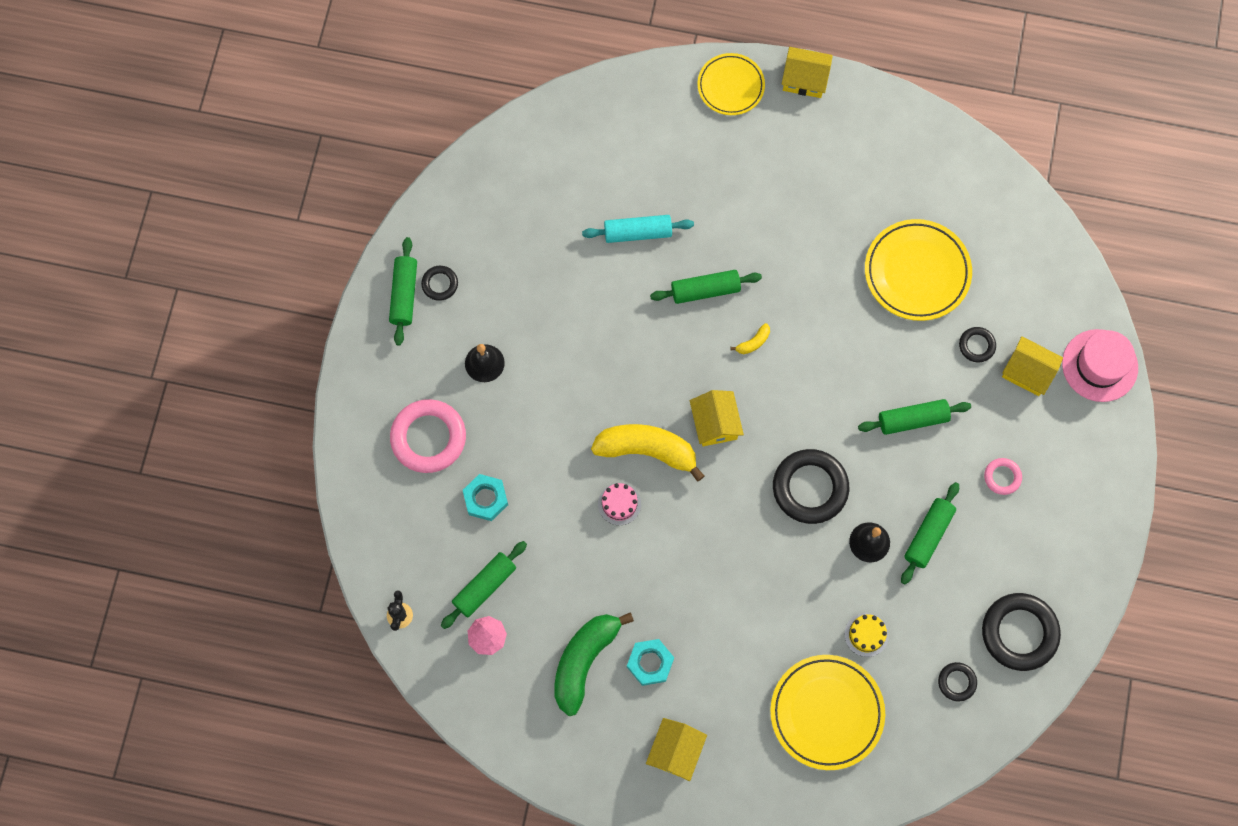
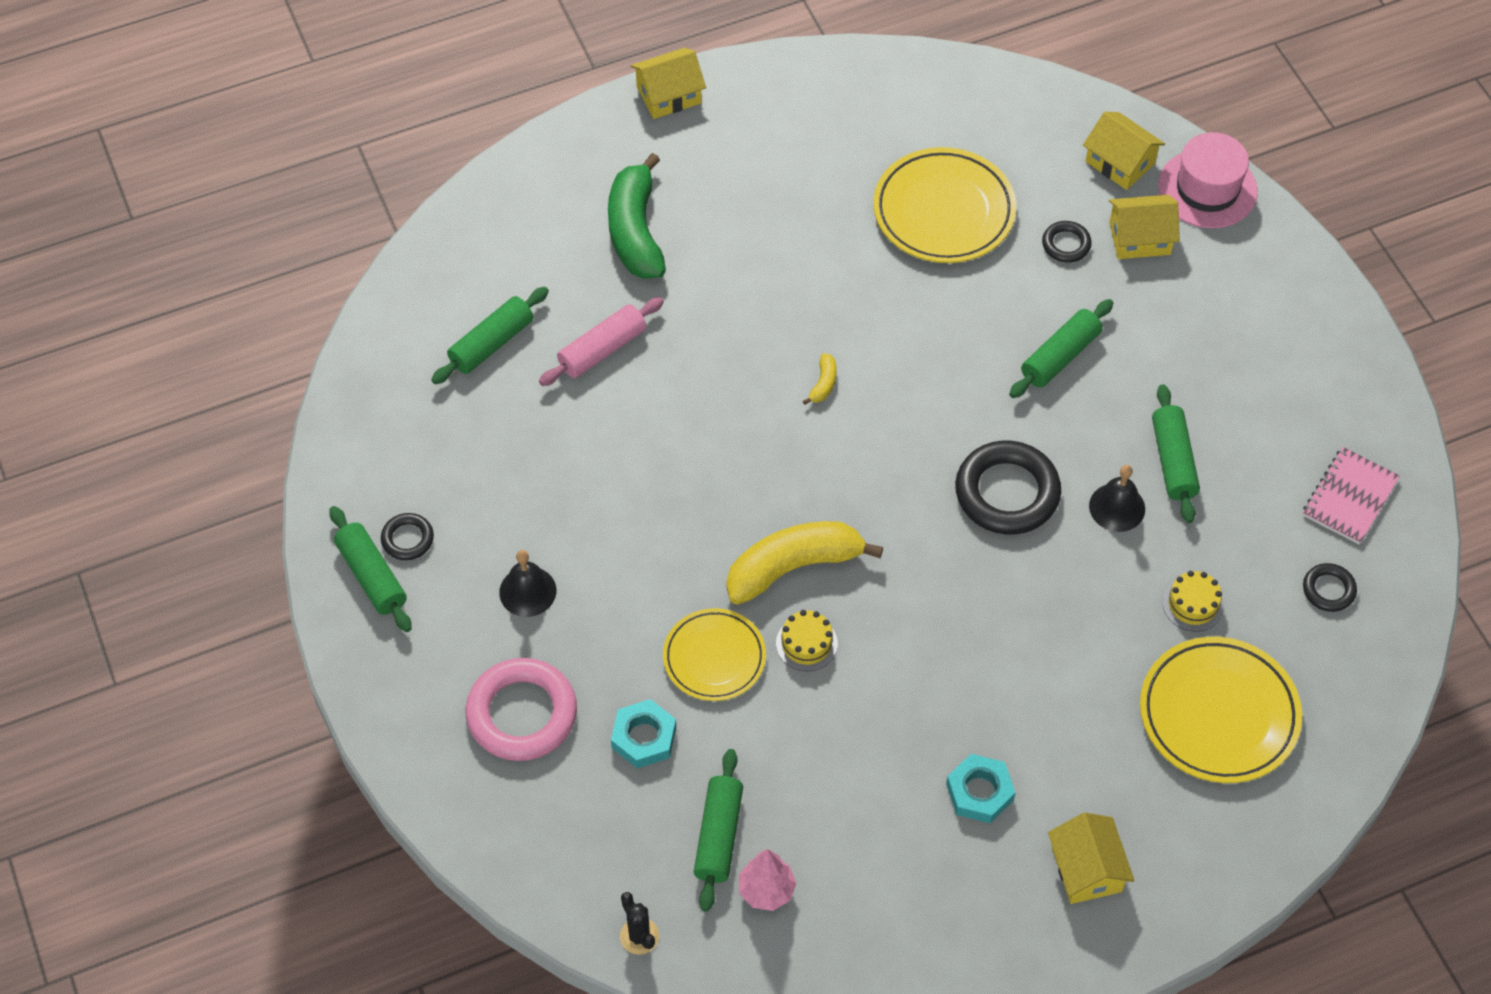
camera: 35 degrees left, 15 degrees down
(584, 661) = (902, 841): green banana -> green banana (635, 231)
(619, 504) = (806, 643): pink cake -> yellow cake
(638, 233) = (602, 349): turquoise rolling pin -> pink rolling pin
(705, 290) = (726, 363): green rolling pin -> green rolling pin (491, 343)
(715, 423) = (848, 491): yellow house -> yellow house (1120, 162)
(730, 86) = (592, 146): yellow plate -> yellow plate (714, 658)
(1002, 477) = (1201, 355): pink ring -> none
(1019, 633) = (1350, 497): black ring -> pink notebook

